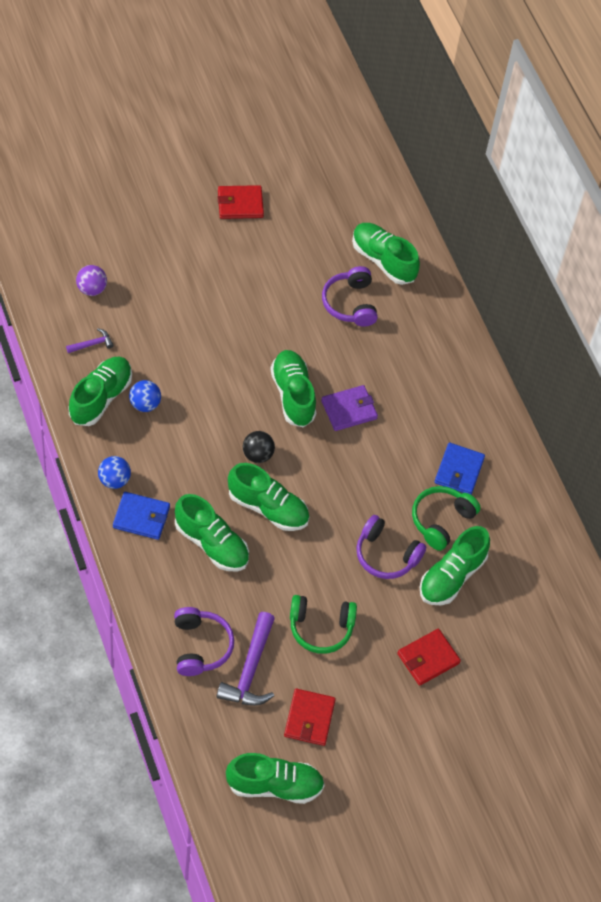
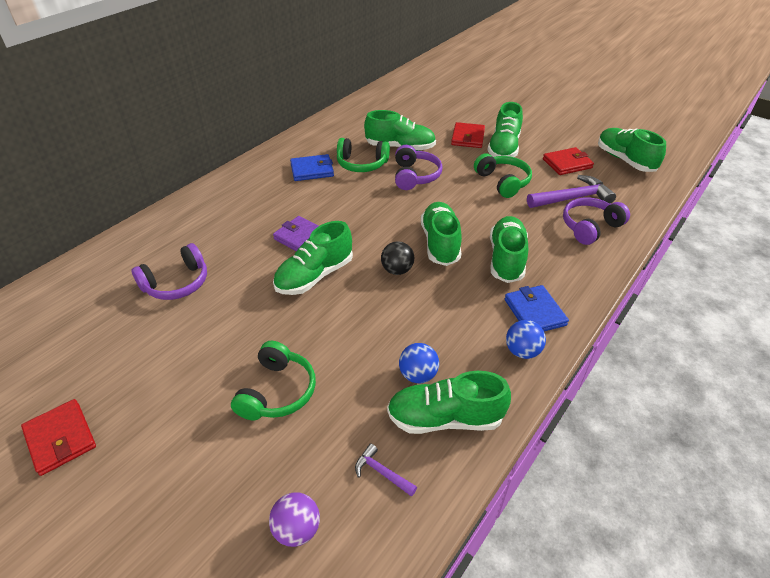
camera: 115 degrees left, 15 degrees down
(193, 320) = (277, 391): none -> green headphones
(383, 260) = (105, 283): green shoe -> green shoe (503, 148)
(428, 658) = (468, 137): red wallet -> red wallet turned 75 degrees clockwise

